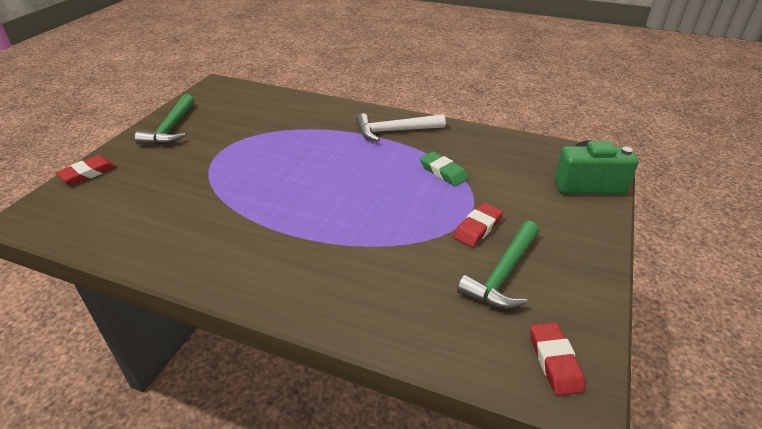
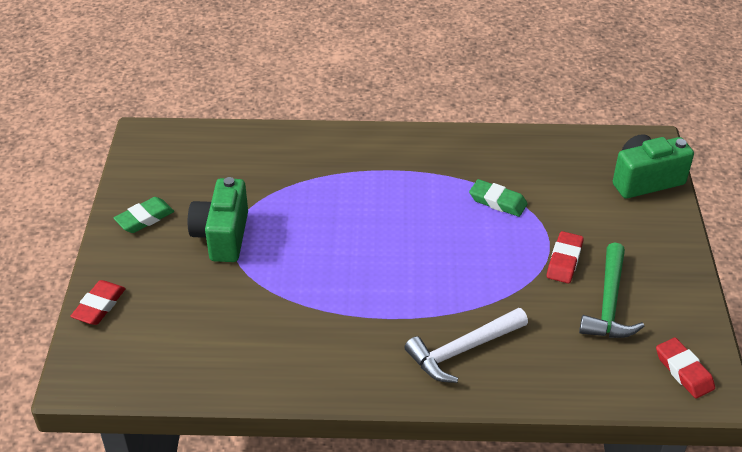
camera: 20 degrees left, 5 degrees up
(171, 128) = (144, 218): green hammer -> green eraser
(213, 150) = (222, 236): none -> green camera
(394, 131) = (415, 158): white hammer -> white hammer (462, 350)

